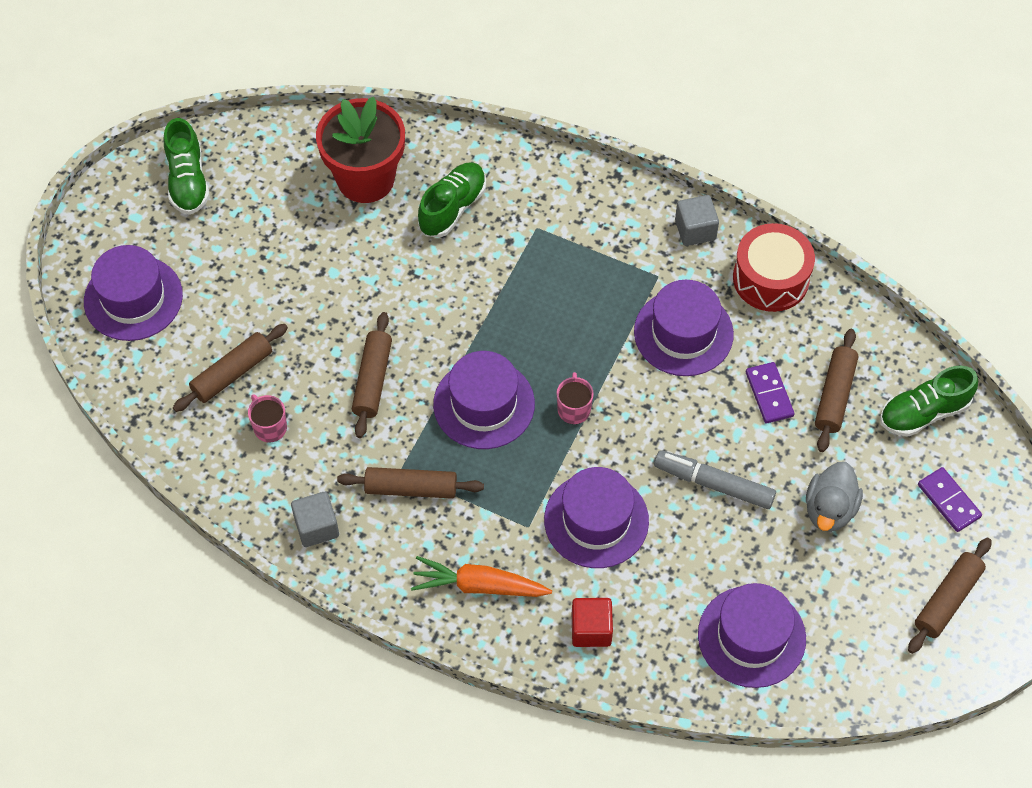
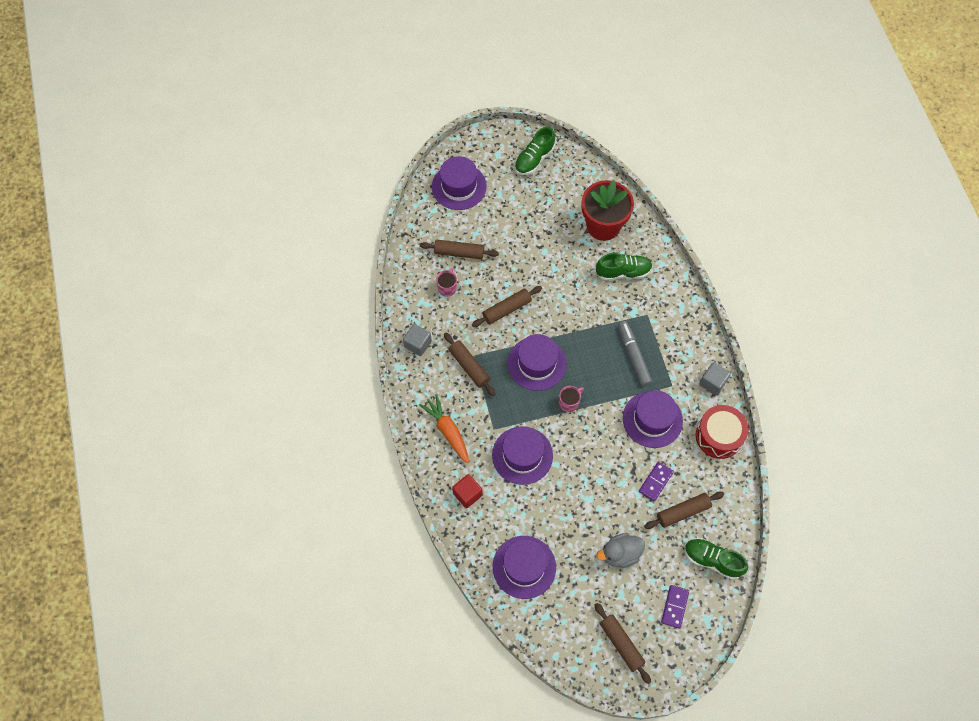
camera: 50 degrees right, 5 degrees up
(714, 484) = (586, 492): grey marker -> grey marker (633, 356)
(947, 600) = (621, 644): brown rolling pin -> brown rolling pin turned 60 degrees clockwise

